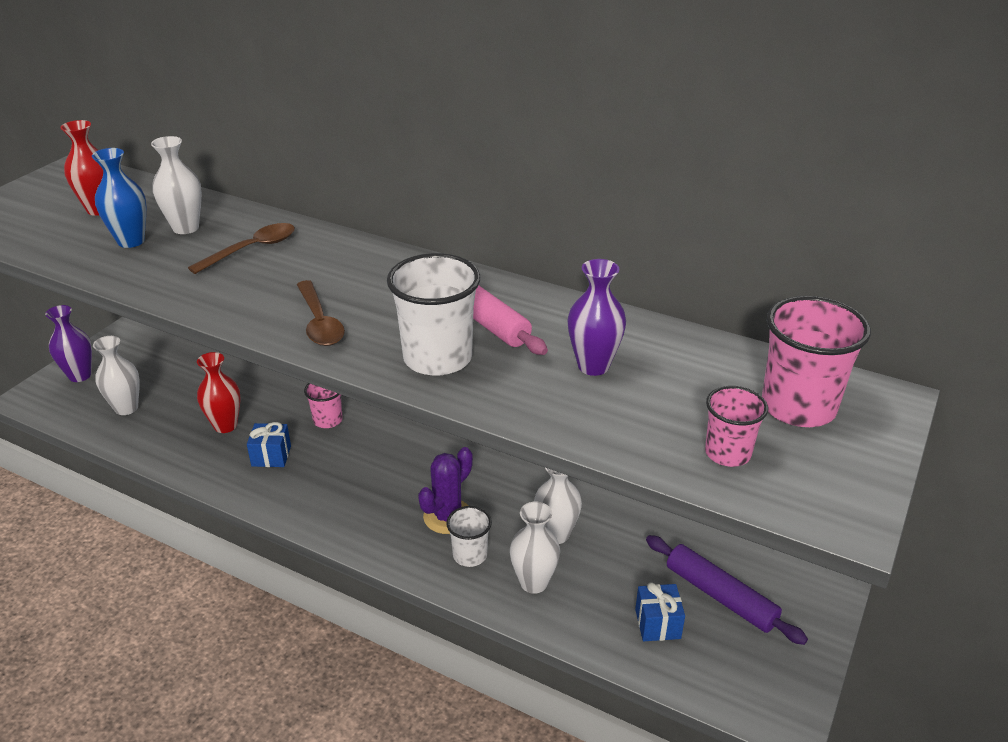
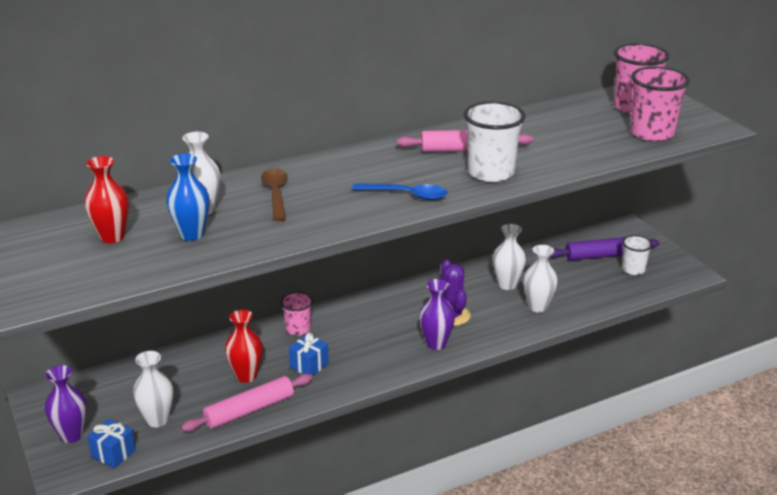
camera: 55 degrees left, 5 degrees down
(173, 453) = (249, 410): none -> pink rolling pin
(319, 322) = (406, 195): brown spoon -> blue spoon
(470, 555) = (493, 320): white cup -> white cup (633, 269)
(593, 366) = (547, 137): purple vase -> purple vase (436, 343)
(657, 624) = (604, 281): blue gift -> blue gift (113, 453)
(727, 453) = (652, 133): pink cup -> pink cup, size x1.71

